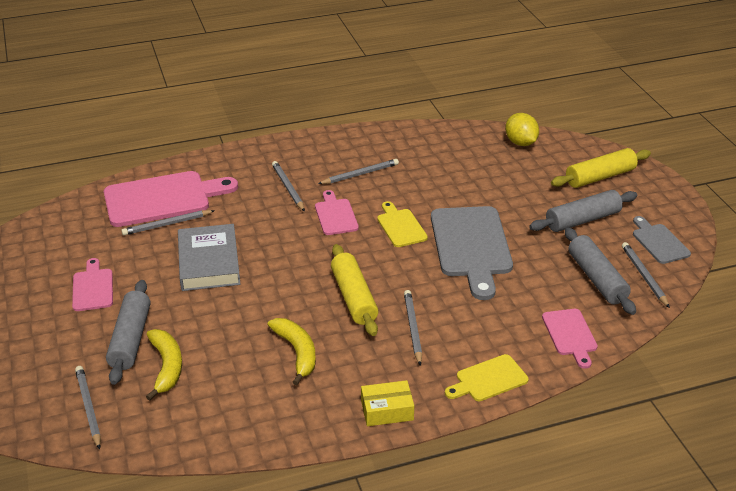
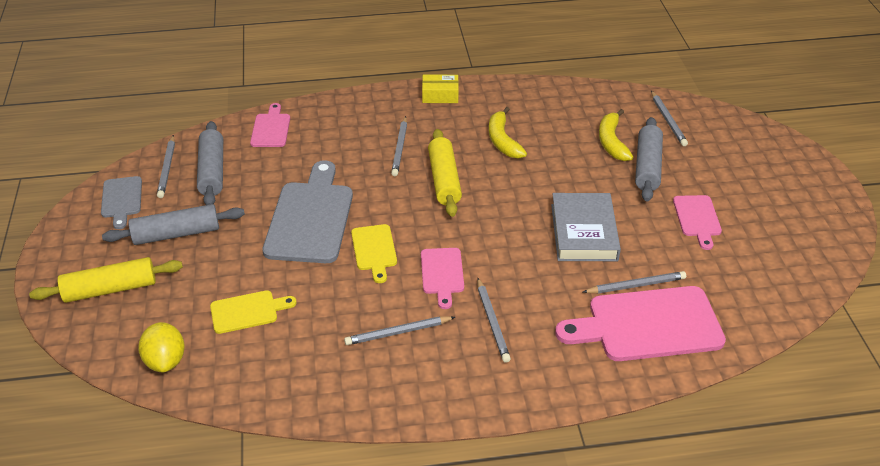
camera: 170 degrees left, 5 degrees up
(488, 379) = (355, 105): yellow cutting board -> yellow cutting board (248, 311)

